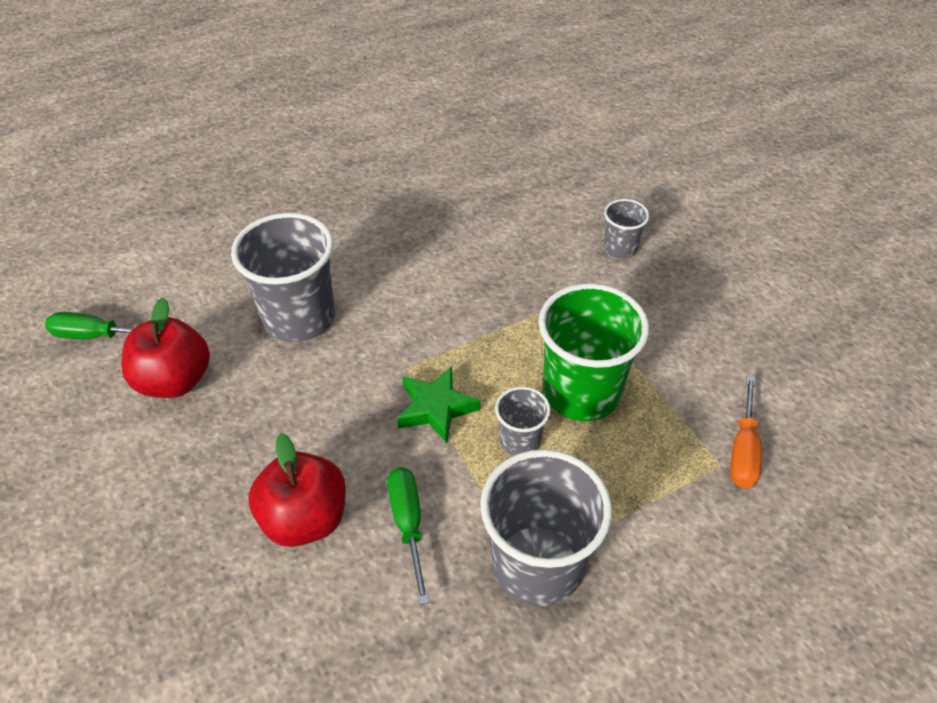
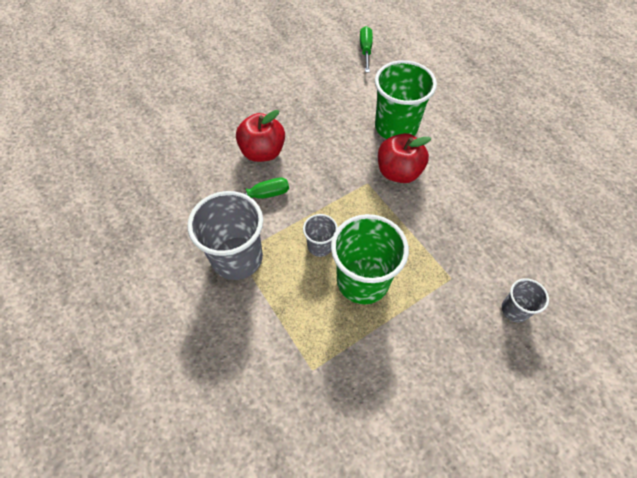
camera: 85 degrees right, 10 degrees up
(175, 380) = (341, 86): red apple -> red apple (398, 172)
(299, 317) = (396, 127): grey cup -> green cup
(436, 408) = (339, 201): green star -> none
(743, 449) = (326, 387): orange screwdriver -> none

